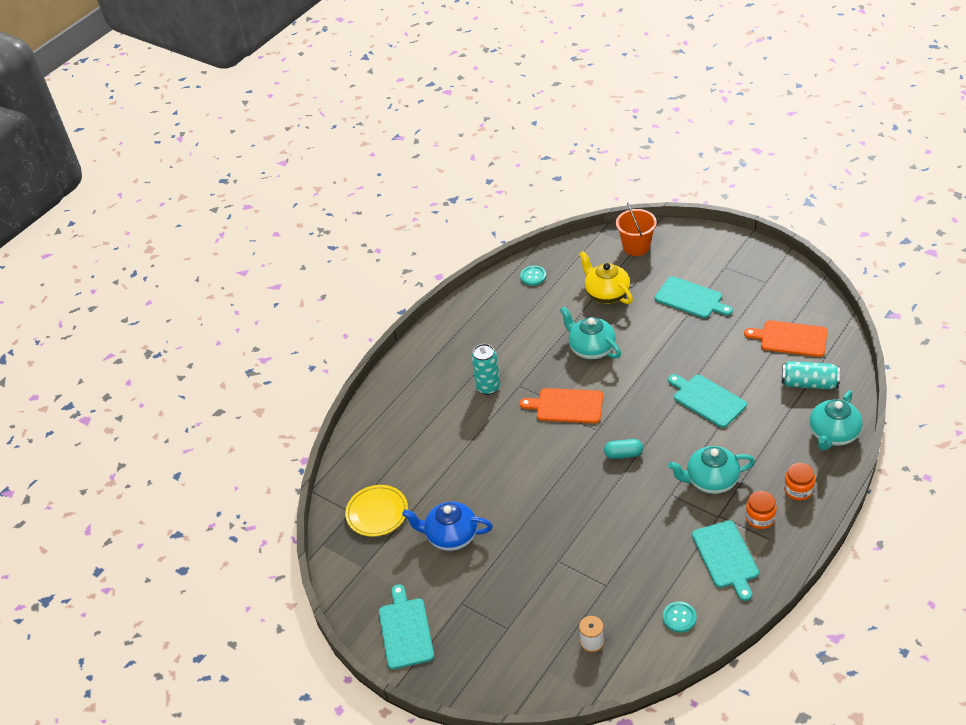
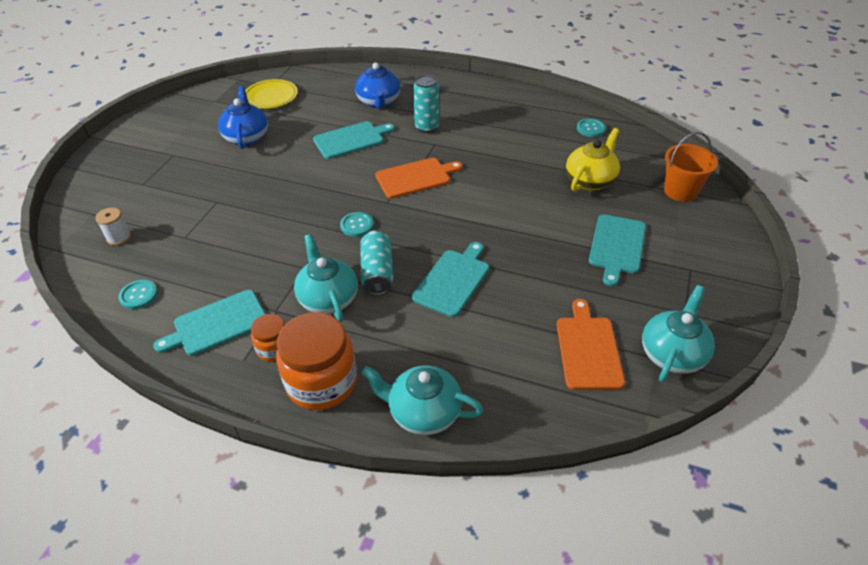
camera: 70 degrees right, 0 degrees up
(405, 630) = (148, 132): turquoise cutting board -> turquoise cutting board (351, 139)
(427, 419) = (379, 102): none -> blue teapot
(566, 406) = (415, 177): orange cutting board -> orange cutting board turned 75 degrees clockwise
(591, 348) = (502, 181): turquoise teapot -> turquoise teapot (672, 353)
(623, 454) = (357, 225): turquoise capsule -> turquoise button
(798, 490) = (321, 382): orange jar -> orange jar, size x1.91
(809, 383) = (510, 377): turquoise can -> turquoise can (377, 272)

